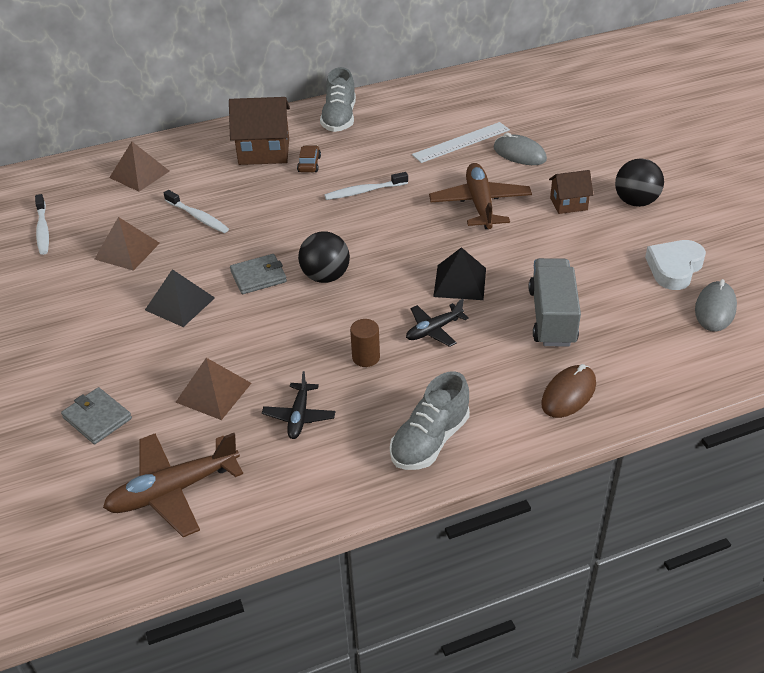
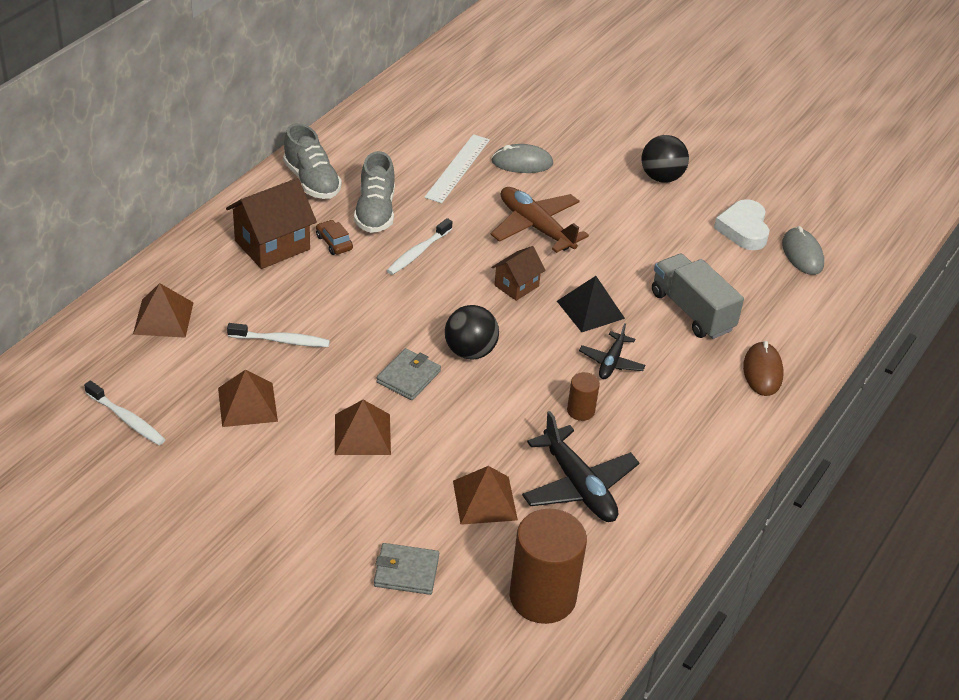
camera: 40 degrees left, 0 degrees up
(173, 491) = (542, 597): brown plane -> brown cylinder
(180, 304) = (362, 434): black pyramid -> brown pyramid
(299, 416) = (579, 486): black plane -> black plane, size x1.74
(430, 441) = (699, 457): grey shoe -> grey shoe (375, 212)
(568, 204) = (610, 199): brown house -> brown house (516, 286)

